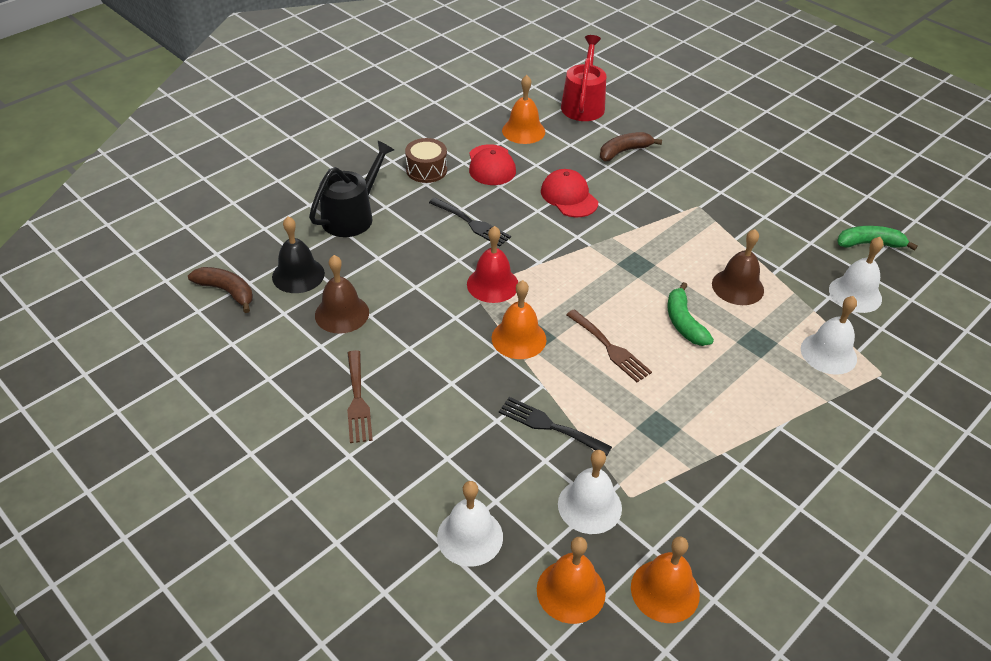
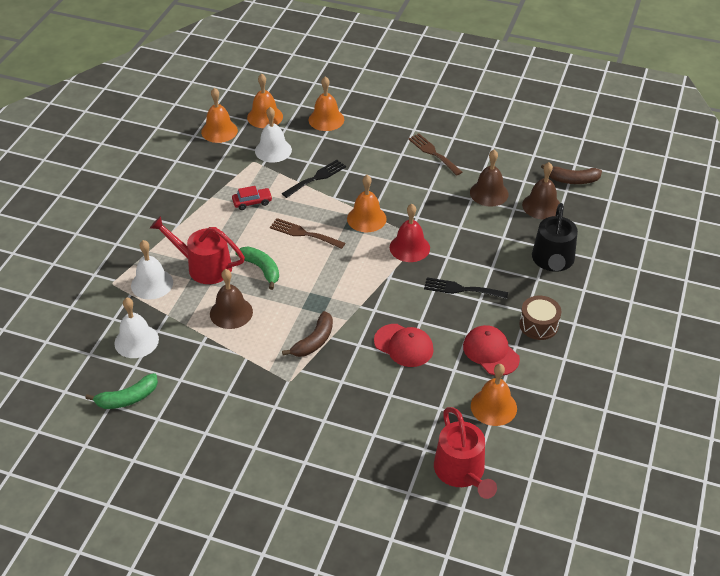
camera: 155 degrees right, 0 degrees up
(298, 275) = (541, 206): black bell -> brown bell
(470, 536) = (326, 119): white bell -> orange bell
(549, 426) = (316, 178): black fork -> black fork turned 45 degrees counterclockwise
(624, 151) = (385, 420): brown banana -> brown banana (314, 341)
(660, 421) = (252, 202): none -> red car
(755, 351) = (204, 267): none -> red watering can

